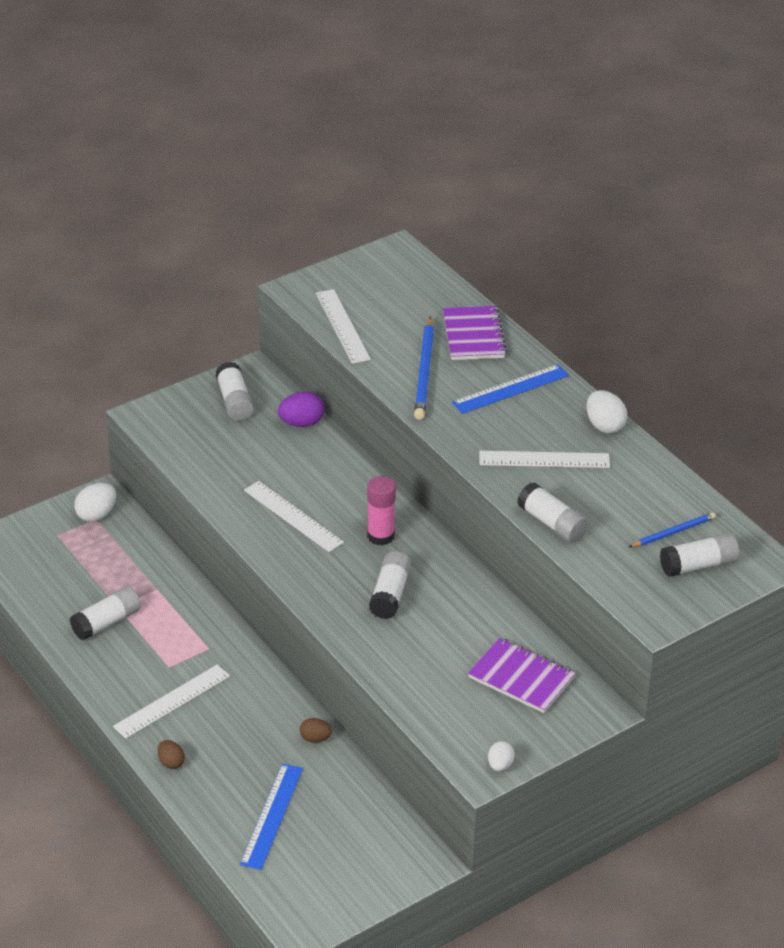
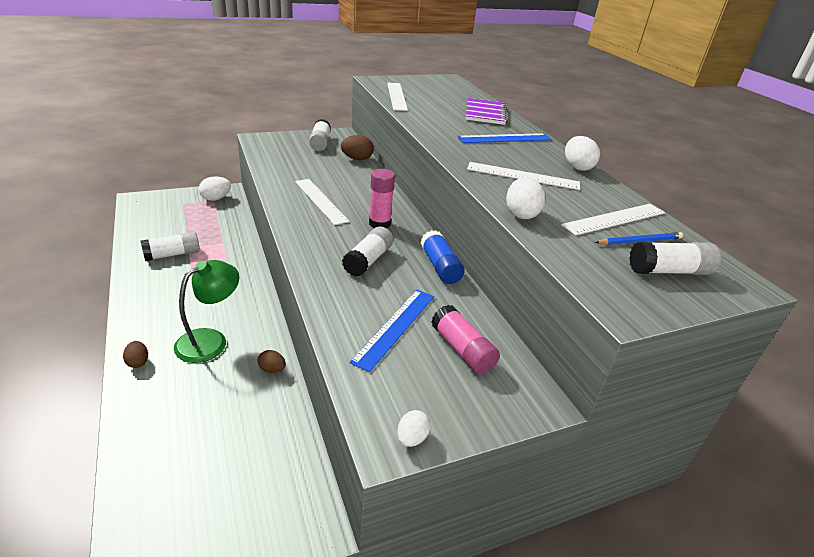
camera: 10 degrees right, 5 degrees down
(172, 701) = (177, 315): white ruler -> white ruler (614, 219)
(230, 722) = (210, 340): none -> green lamp
(271, 816) = (189, 432): blue ruler -> blue ruler (395, 327)
(301, 423) = (357, 159): purple egg -> brown egg
(424, 372) = (443, 121): blue pencil -> none
(471, 584) = (440, 267): none -> blue glue stick
(521, 677) = (462, 350): purple notebook -> pink glue stick
(552, 523) = (521, 214): white glue stick -> white egg

